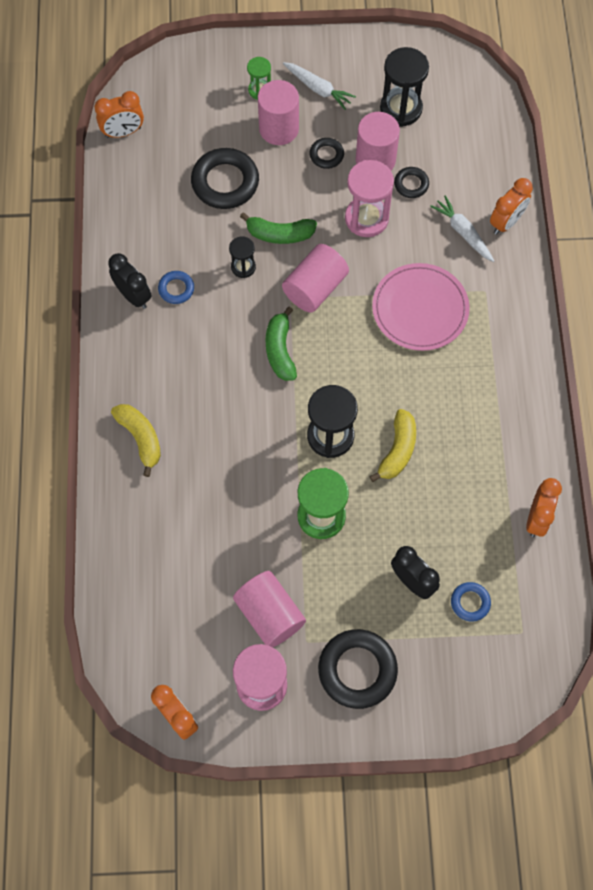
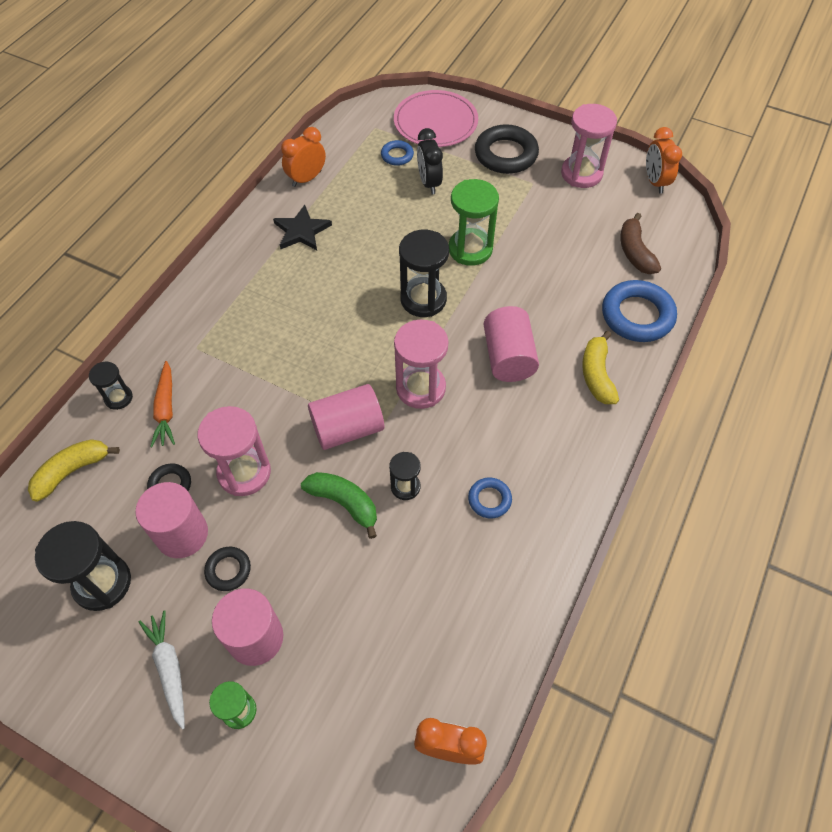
camera: 150 degrees left, 10 degrees down
(129, 521) = (637, 315): none -> blue ring
(133, 296) = (539, 515): black clock -> none
(161, 600) = (635, 252): none -> brown banana
(225, 182) = (363, 599): black ring -> none
(269, 614) = (551, 208): pink cylinder -> pink cylinder (508, 357)
(280, 350) = (420, 388): green banana -> pink hourglass
(397, 450) = (375, 265): yellow banana -> yellow banana (72, 471)
(420, 309) = (266, 361): pink plate -> pink plate (435, 122)
(463, 232) = (166, 409): white carrot -> orange carrot
(492, 451) = (301, 231): none -> black star
(506, 222) = (118, 398): orange clock -> black hourglass

